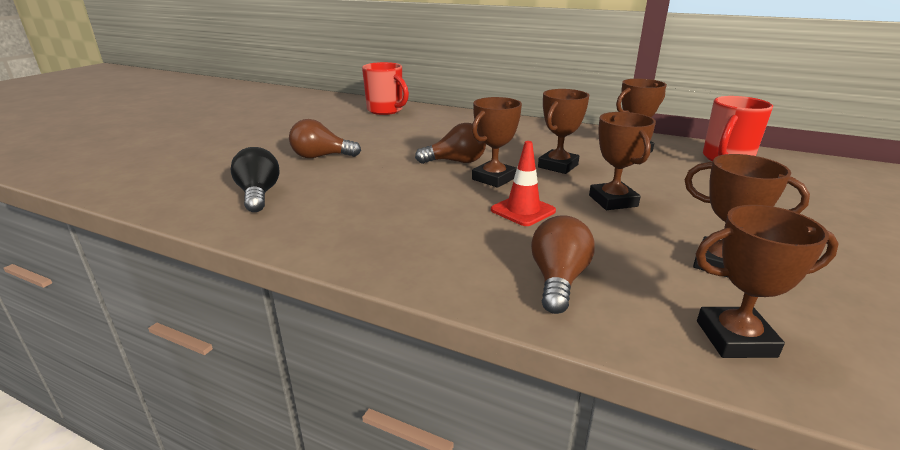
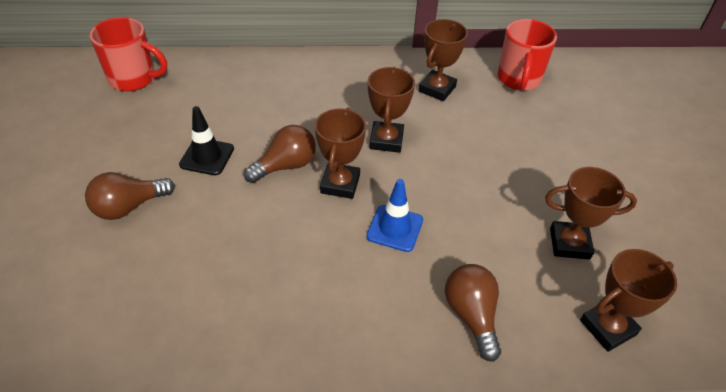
camera: 30 degrees left, 20 degrees up
(258, 195) = (114, 306): black light bulb -> none
(400, 147) = (207, 157): none -> black traffic cone
(523, 210) = (395, 228): red traffic cone -> blue traffic cone
(613, 201) = (459, 184): brown trophy -> none

